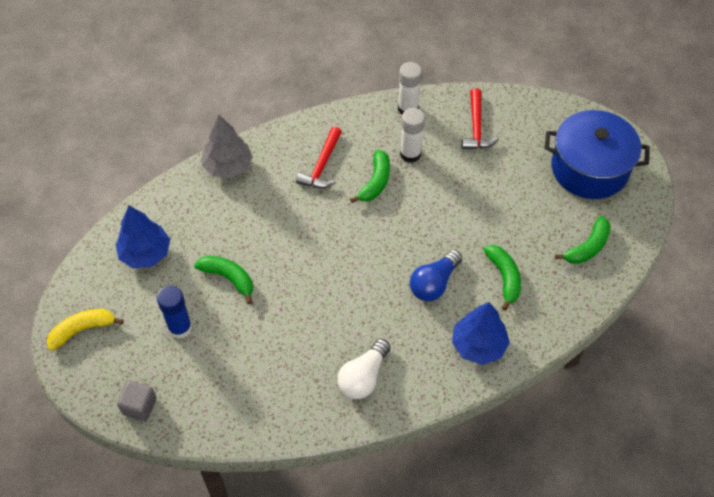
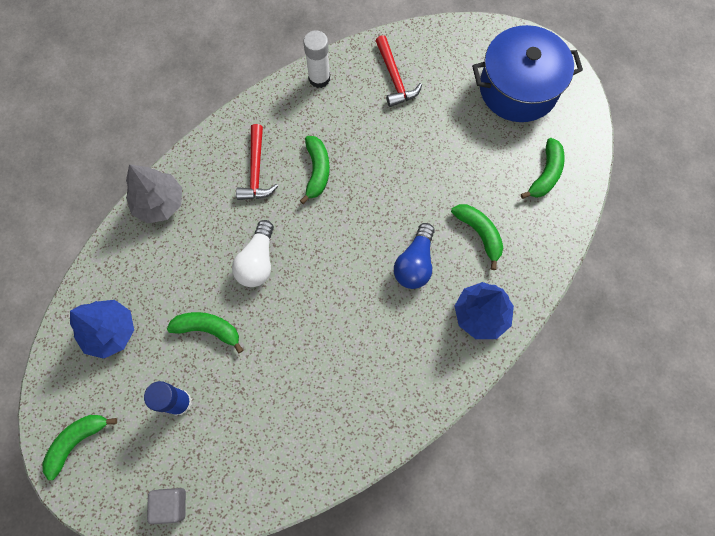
camera: 20 degrees left, 15 degrees up
(82, 330) = (77, 441): yellow banana -> green banana
(363, 377) = (383, 389): white light bulb -> white light bulb (257, 261)
(410, 154) = (340, 128): white glue stick -> none

